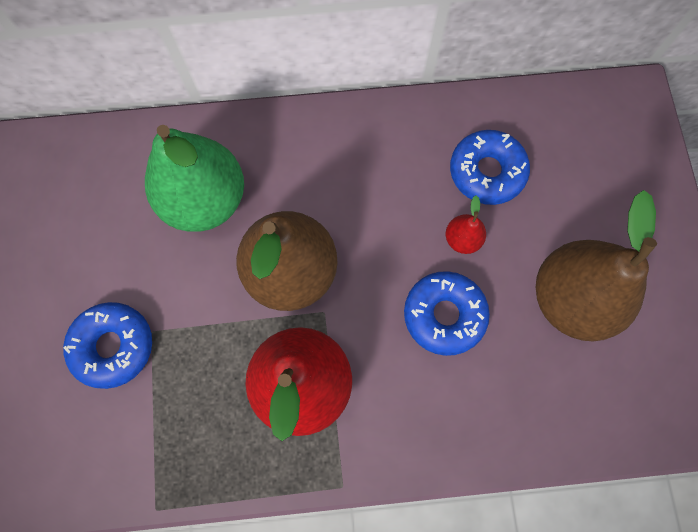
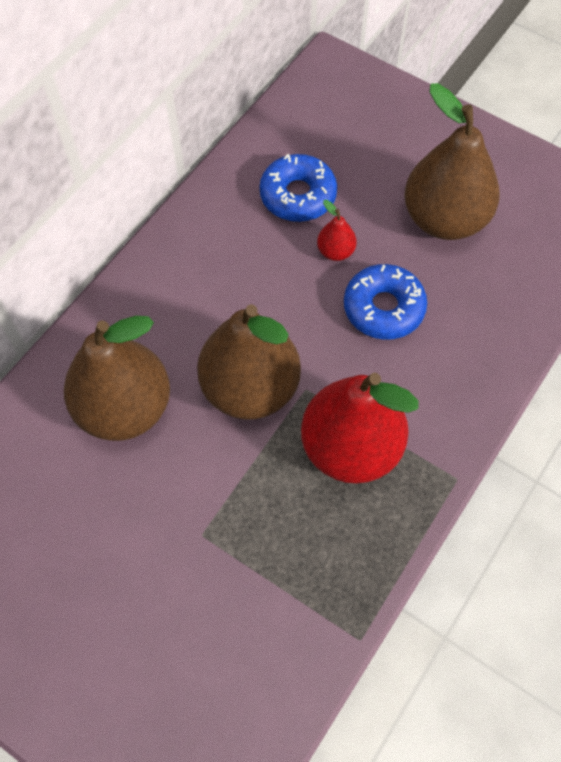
camera: 50 degrees left, 10 degrees down
(113, 346) = (186, 576): blue donut -> none
(205, 200) = (124, 408): green pear -> brown pear

